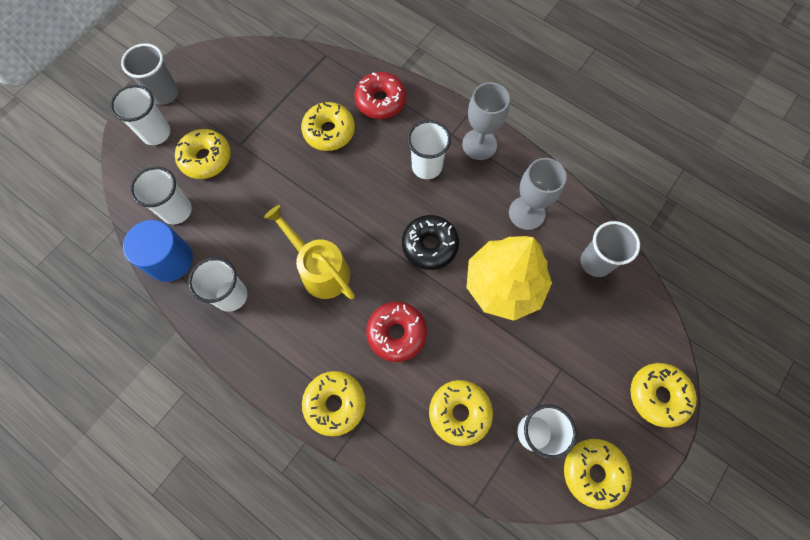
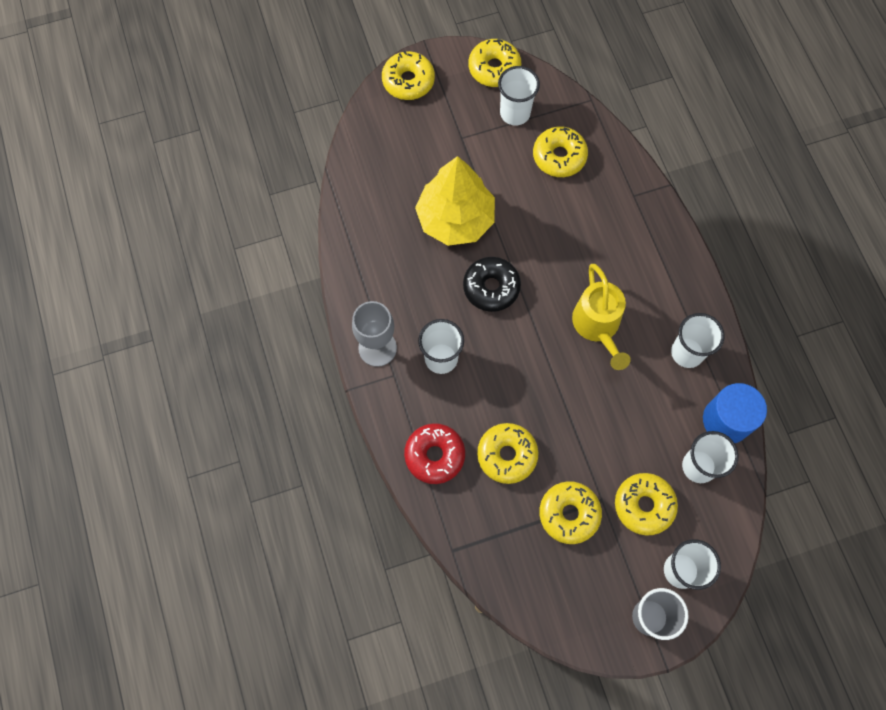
camera: 145 degrees left, 0 degrees up
(335, 404) = (648, 219): yellow donut -> yellow donut (569, 514)
(396, 333) = (567, 238): red donut -> none
(526, 213) = (389, 261): grey goblet -> none
(596, 262) = (368, 189): grey cup -> none

